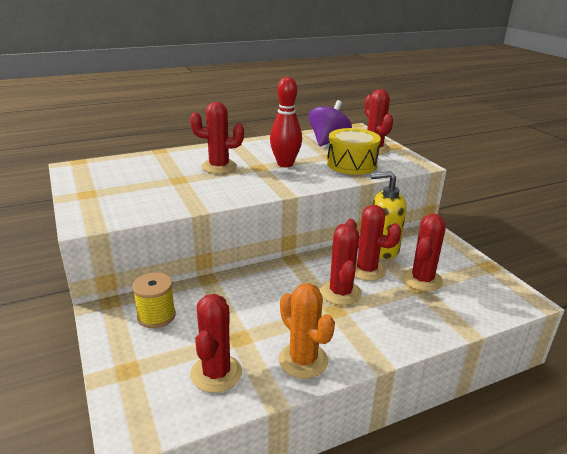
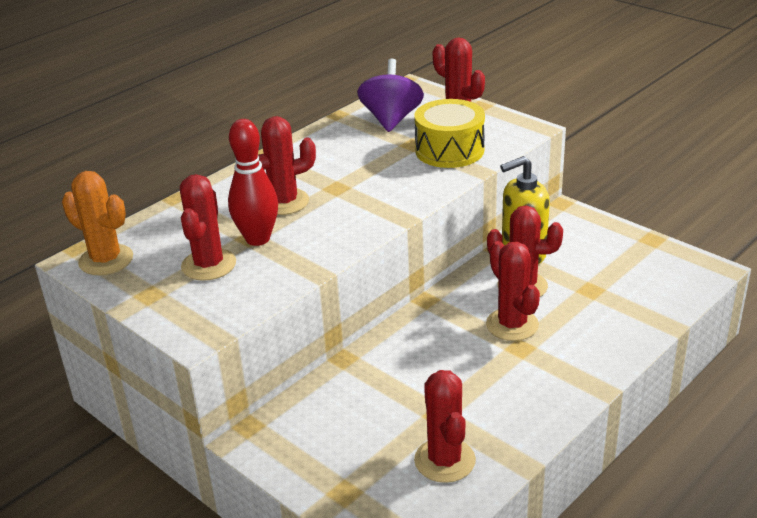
camera: 20 degrees left, 5 degrees up
(156, 316) = (322, 423): yellow spool -> none
(285, 164) = (366, 173): red bowling pin -> red bowling pin (258, 239)
(303, 360) = (525, 415): orange cactus -> orange cactus (106, 260)
(422, 280) = (591, 279): red cactus -> red cactus (209, 265)

